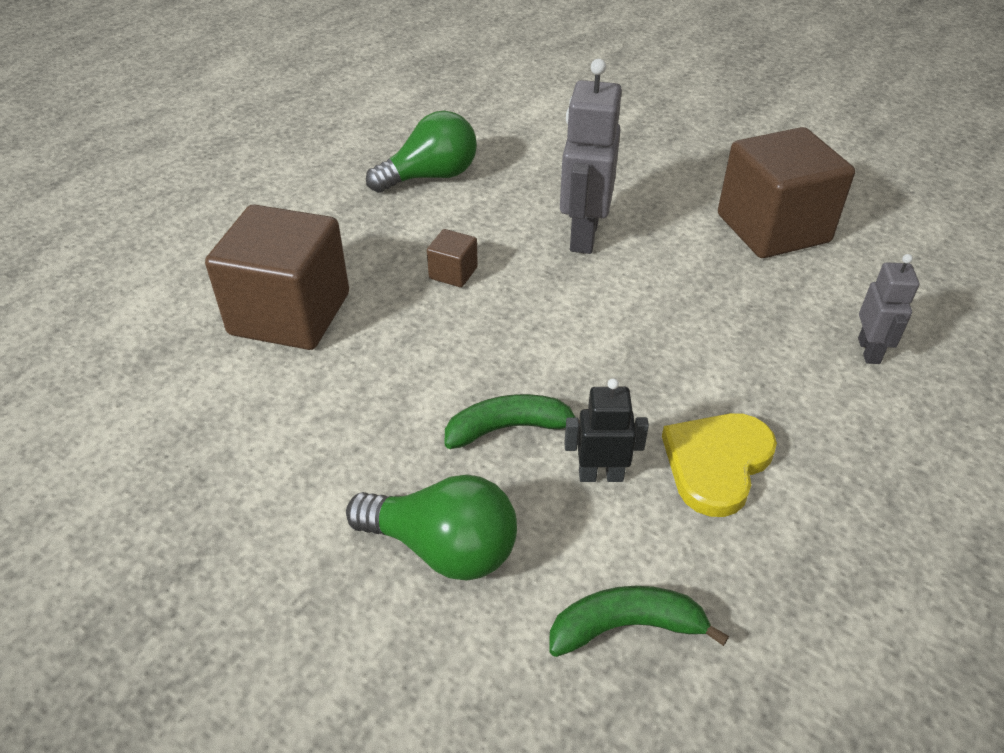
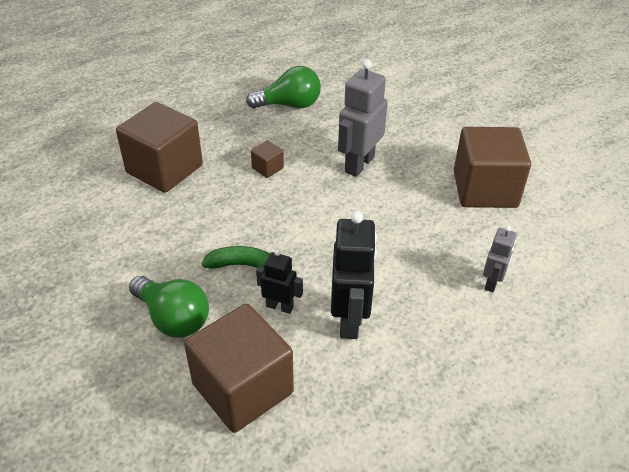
camera: 20 degrees right, 0 degrees up
(626, 627) = (243, 388): green banana -> brown cube
(716, 463) = (350, 320): yellow heart -> black robot

